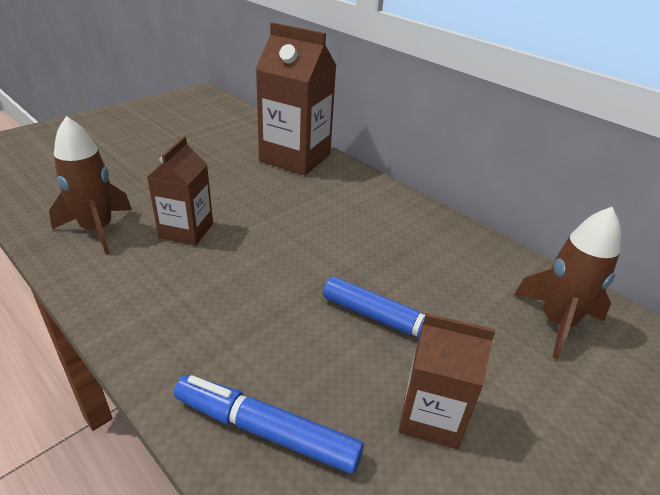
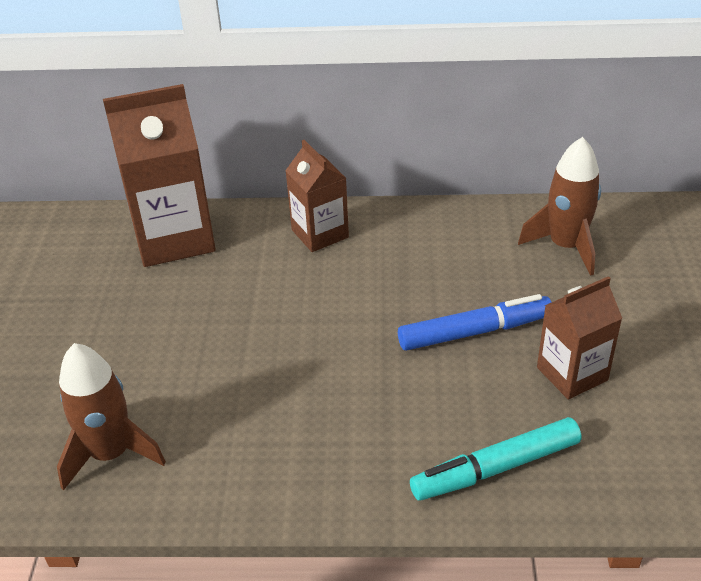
camera: 40 degrees left, 5 degrees up
(186, 230) = (198, 387): brown carton -> brown carton (320, 233)
(265, 430) = (495, 468): blue marker -> turquoise marker

